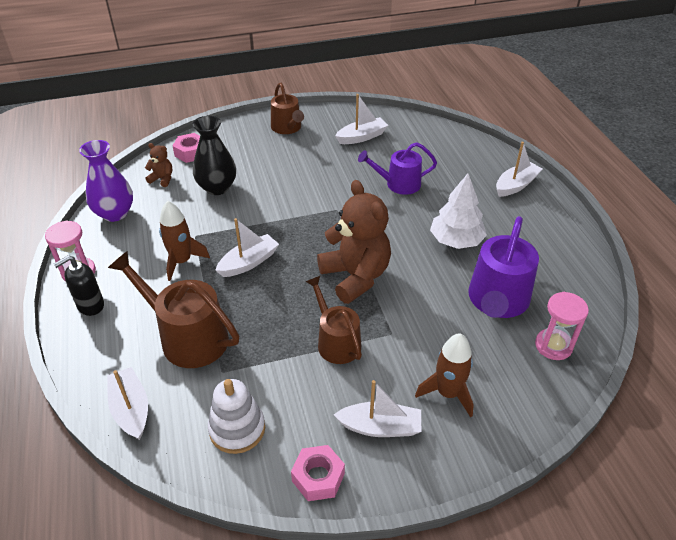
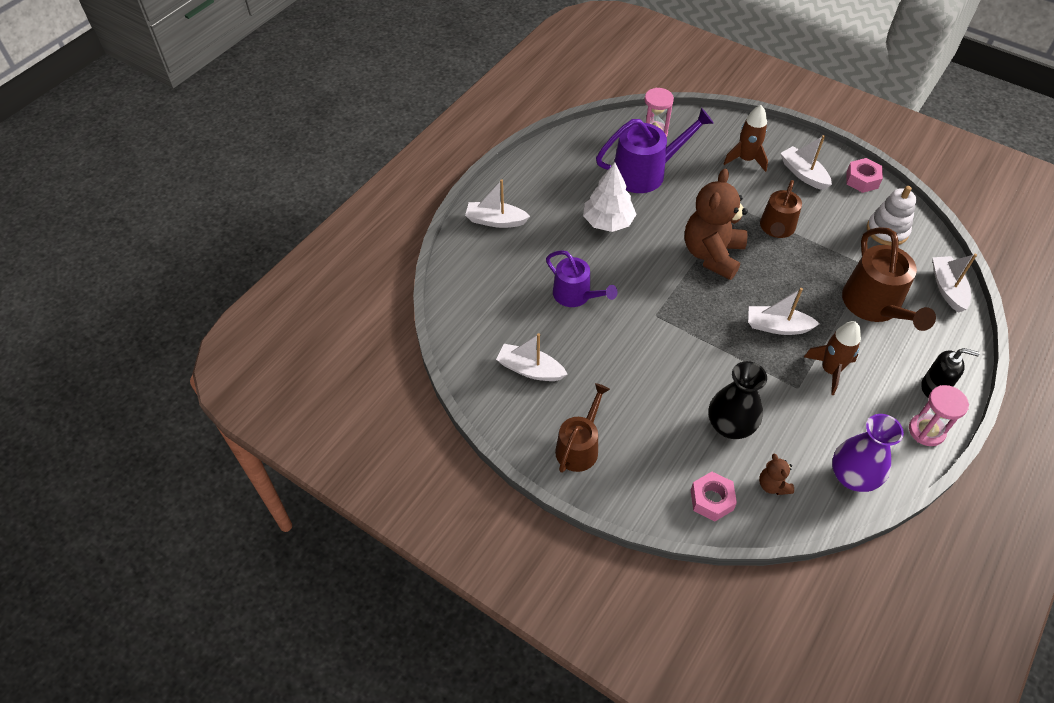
camera: 130 degrees left, 10 degrees up
(131, 409) = (947, 288): white boat -> white boat turned 150 degrees clockwise

